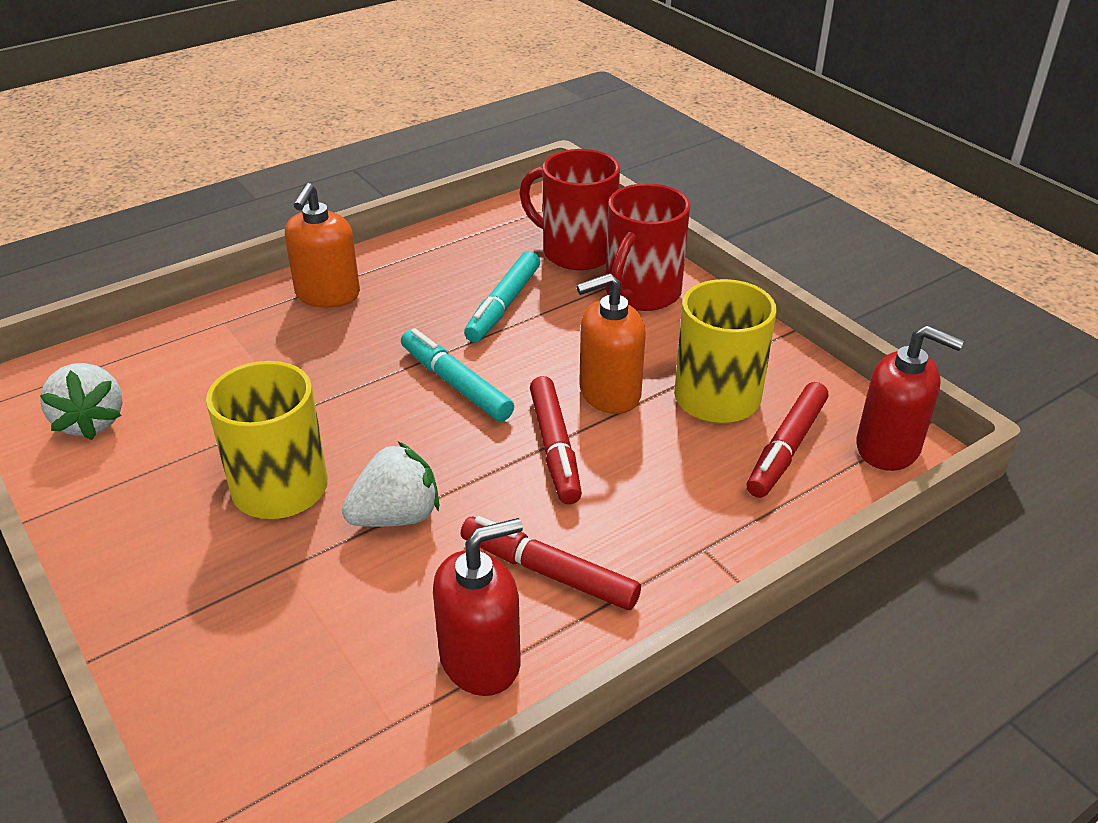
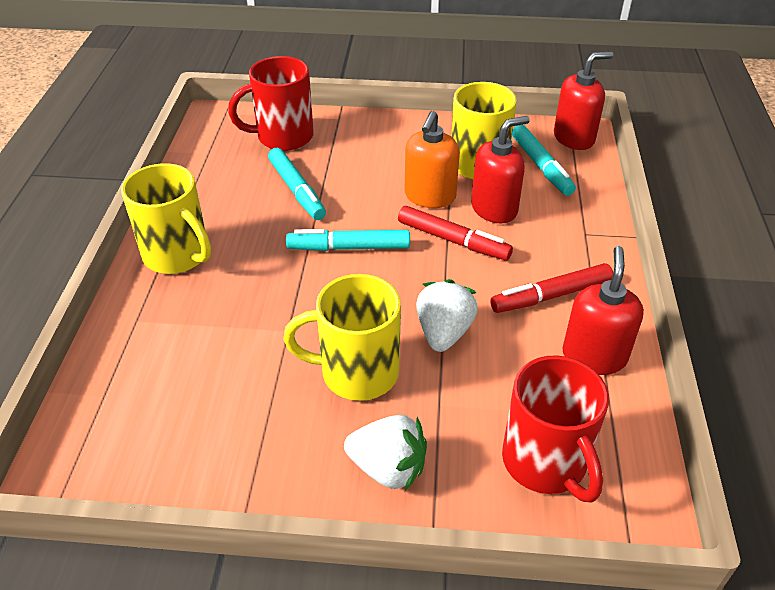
camera: 50 degrees left, 5 degrees up
(91, 422) = (166, 443): white strawberry -> white strawberry (388, 468)
(327, 295) = (178, 255): orange soap dispenser -> yellow mug
(641, 294) = (356, 138): red mug -> red mug (546, 463)
(651, 451) = (494, 209): none -> red soap dispenser
(786, 448) = (541, 166): red marker -> turquoise marker

